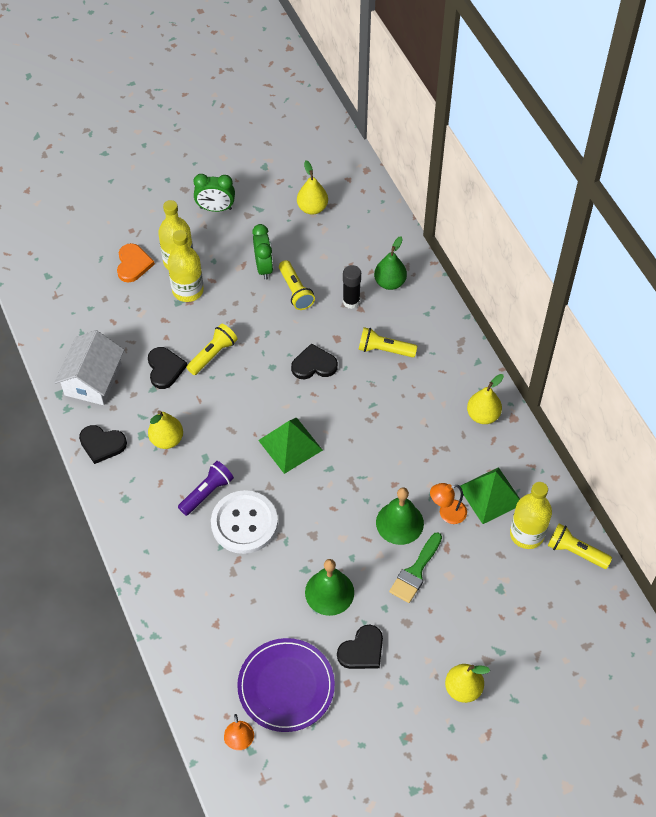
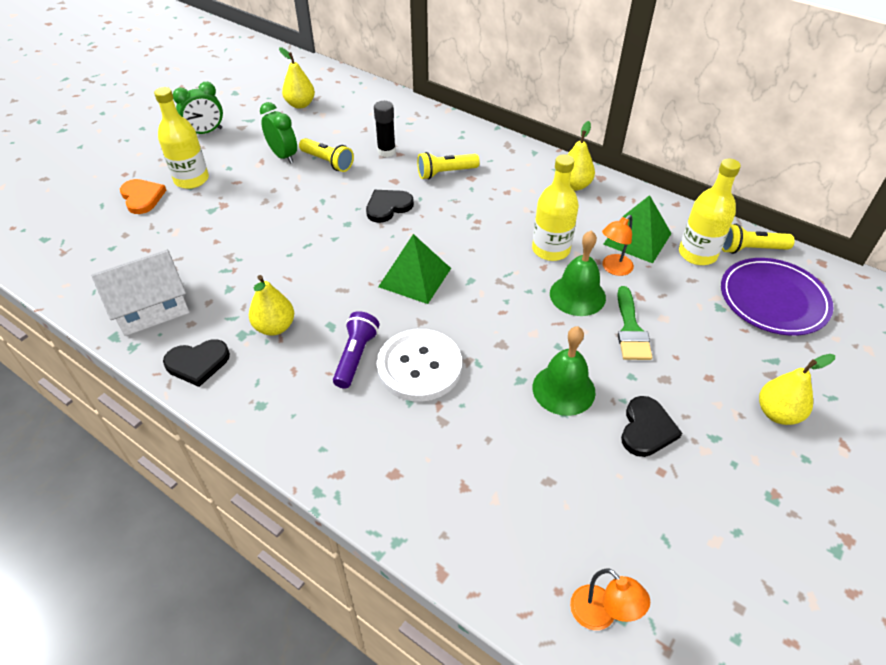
camera: 30 degrees left, 10 degrees down
(93, 380) = (151, 307): white house -> white house turned 75 degrees clockwise
(165, 368) = (231, 266): black heart -> none
(188, 290) = (216, 197): yellow bottle -> yellow bottle (550, 250)
(213, 354) = (277, 236): yellow flashlight -> none
(286, 686) = (599, 513): purple plate -> purple plate (773, 299)
(390, 282) = (411, 128): green pear -> none

